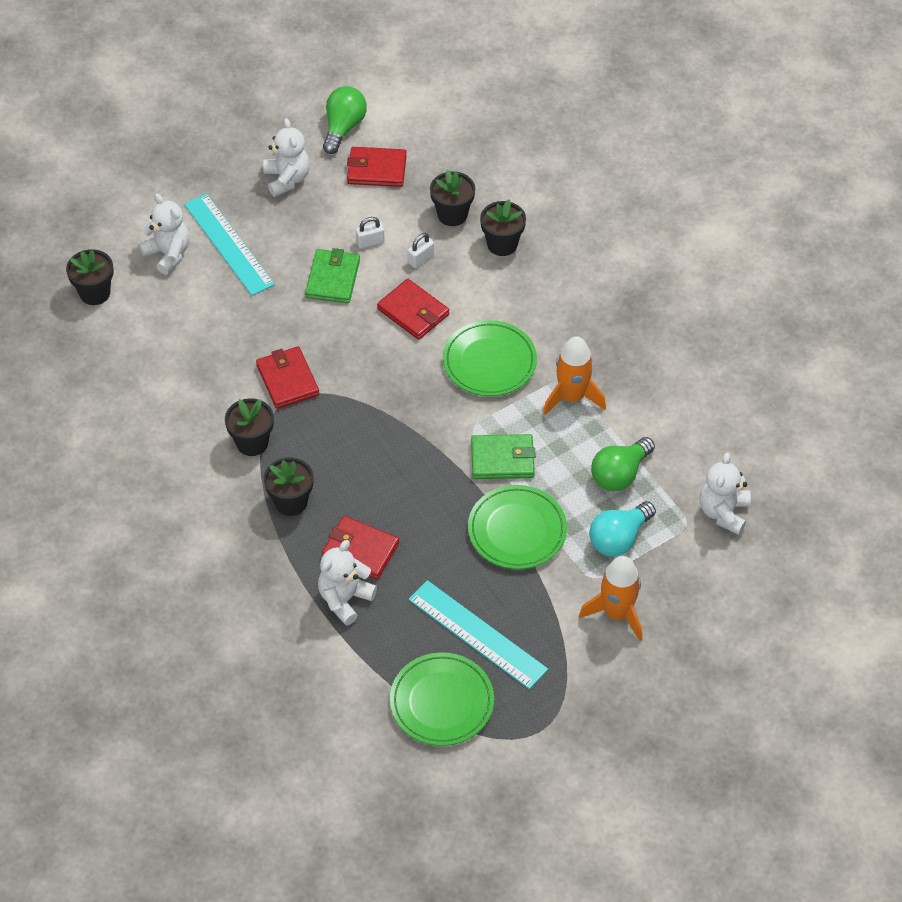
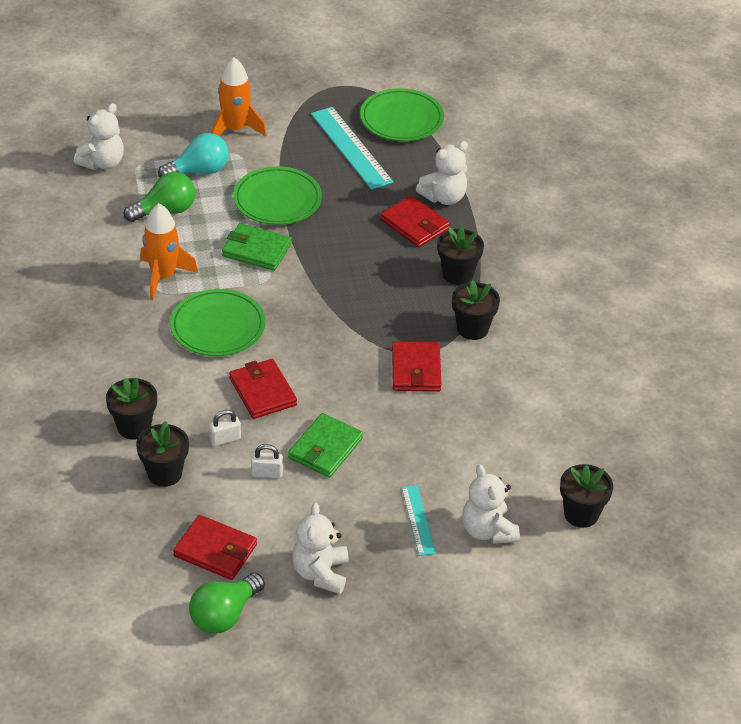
camera: 160 degrees left, 10 degrees down
(229, 244) = (418, 520): turquoise ruler -> turquoise ruler, size x0.55

